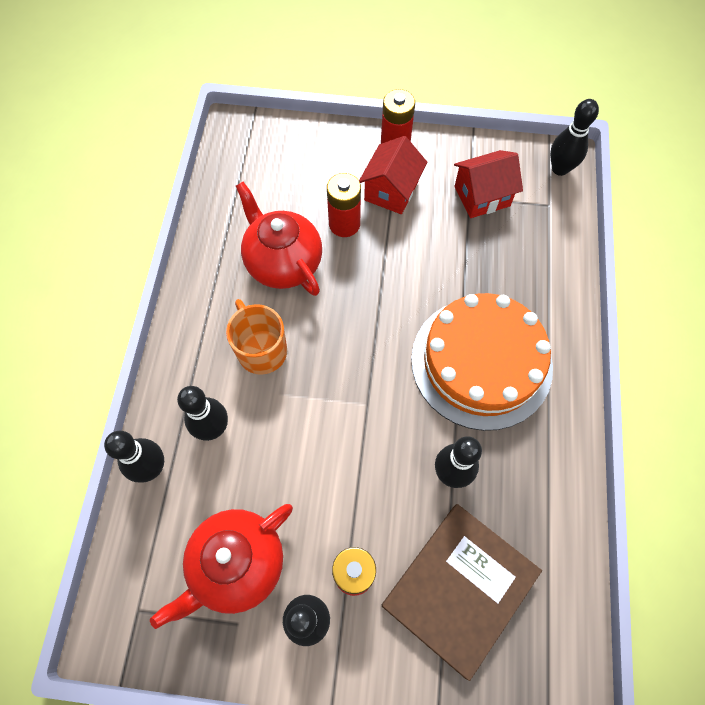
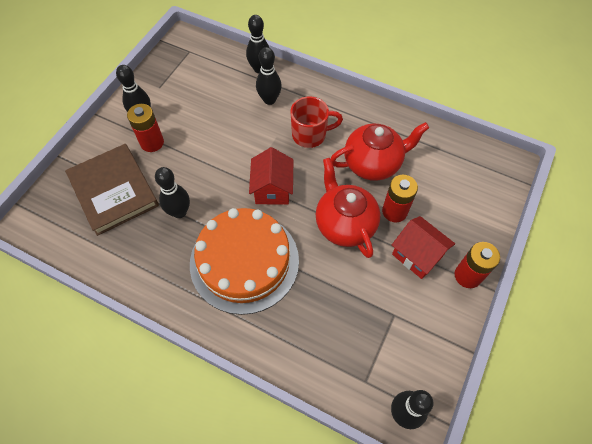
camera: 110 degrees right, 5 degrees down
(237, 564) = (188, 93): red teapot -> red teapot (344, 224)
(261, 350) = (310, 135): orange mug -> red mug
(482, 196) = (391, 325): red house -> red house (272, 189)

